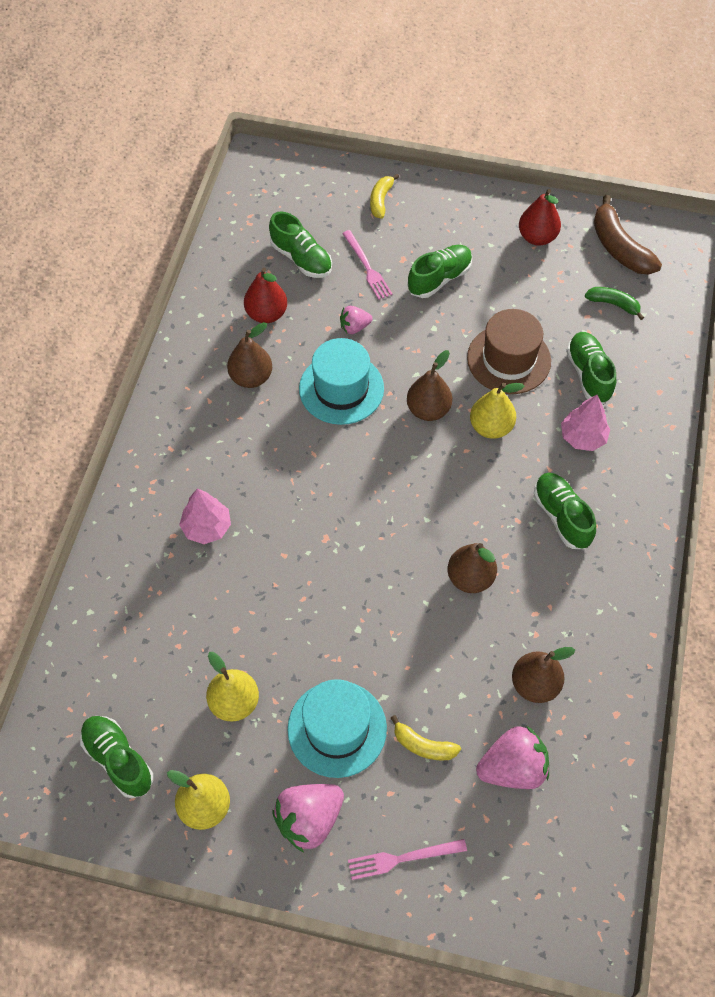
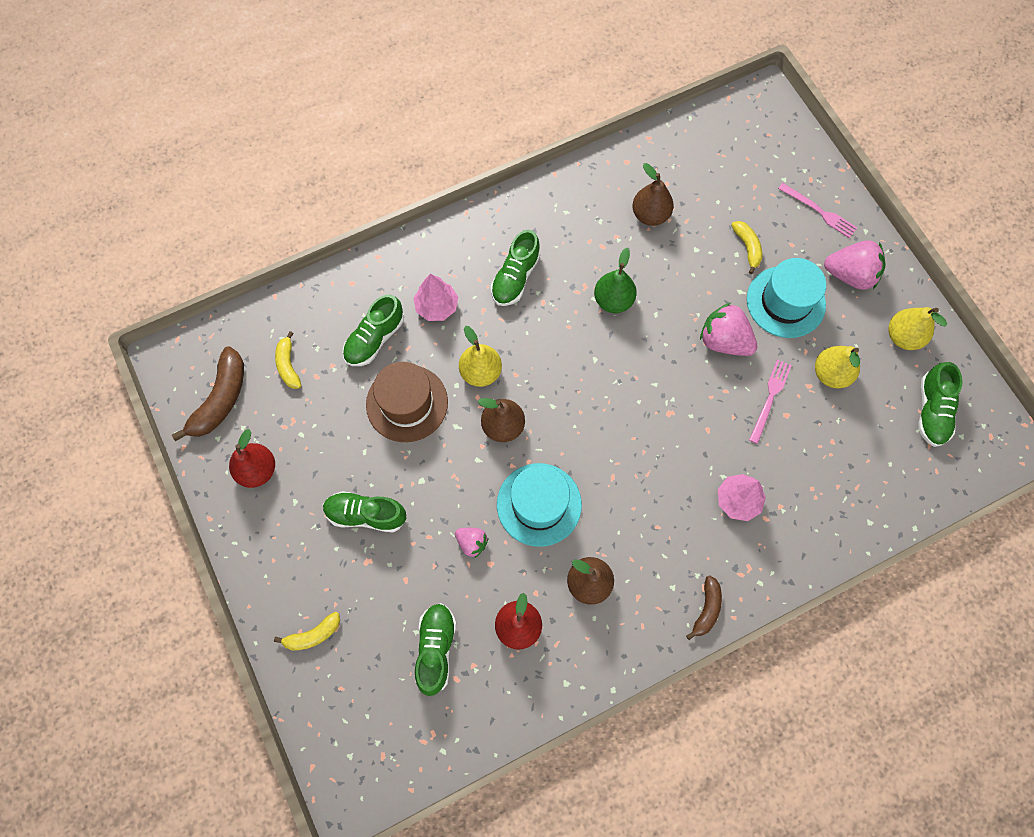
camera: 130 degrees left, 10 degrees up
(154, 437) = (706, 609): none -> brown banana
(367, 267) = (400, 584): pink fork -> pink fork (770, 398)
(470, 578) = (613, 300): brown pear -> green pear
(512, 768) = (712, 192): pink strawberry -> pink strawberry (724, 341)
(613, 304) = (288, 365): green banana -> yellow banana

